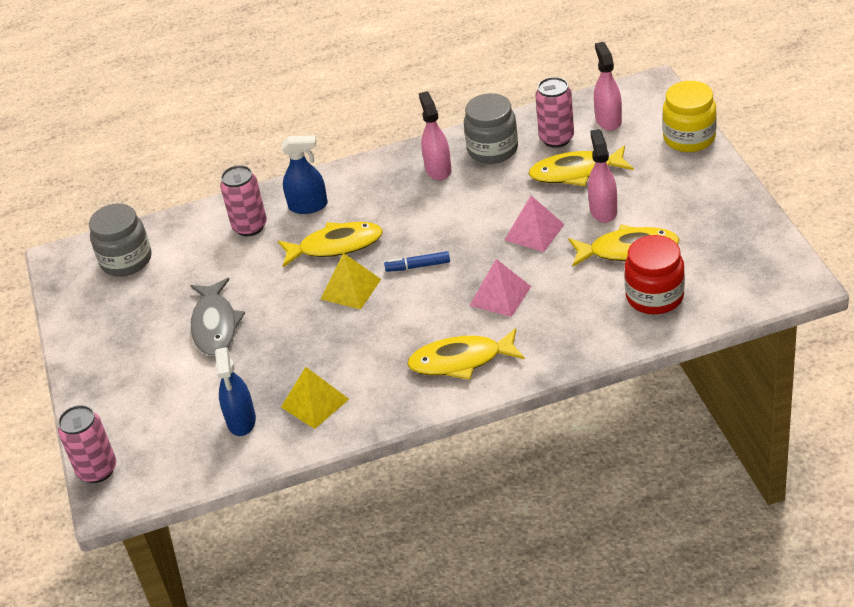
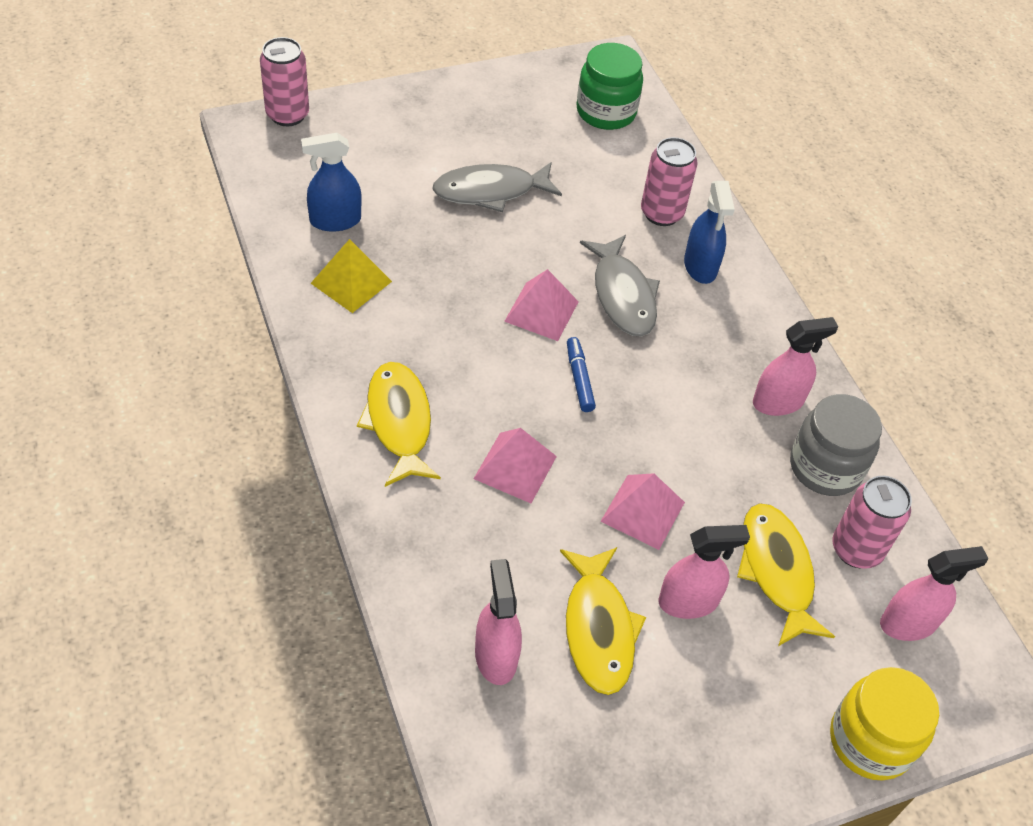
camera: 75 degrees right, 10 degrees up
(126, 260) = (606, 112): grey jar -> green jar
(336, 246) = (622, 295): yellow fish -> grey fish
(350, 289) = (541, 311): yellow pyramid -> pink pyramid
(654, 296) = (496, 656): red jar -> pink spray bottle

